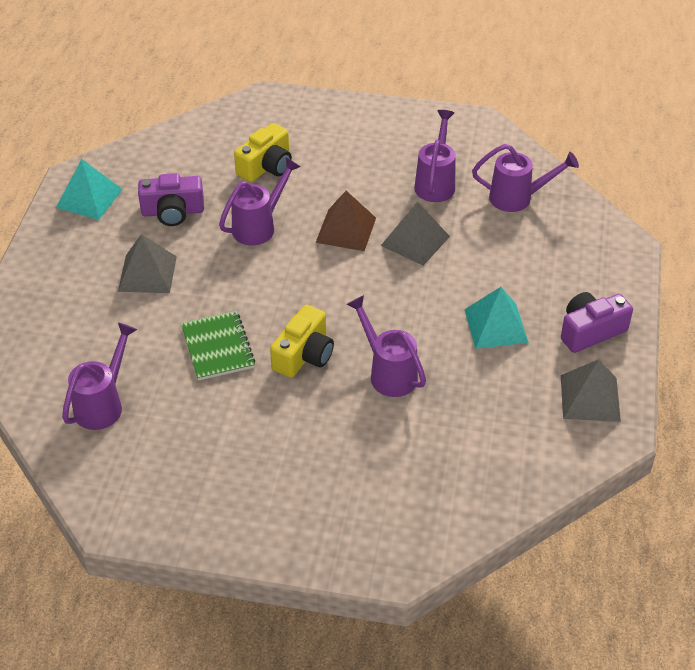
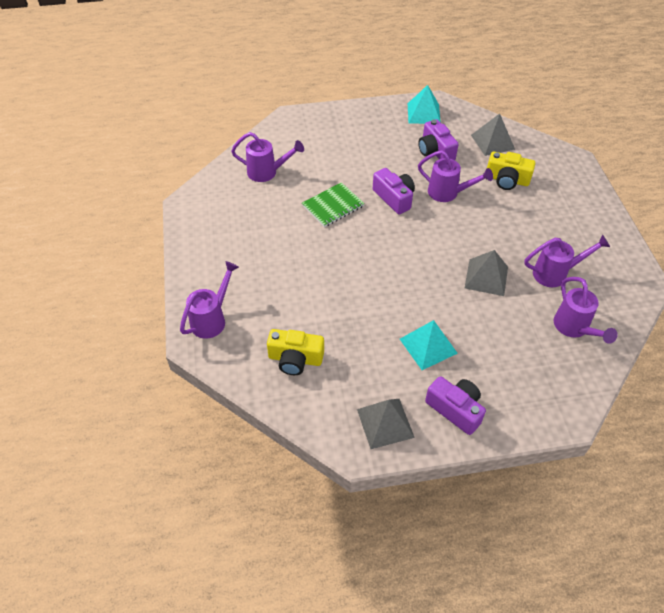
camera: 70 degrees right, 5 degrees up
(147, 273) = (376, 157): grey pyramid -> grey pyramid (492, 142)
(238, 280) = (394, 198): none -> purple camera
(304, 355) = (347, 248): yellow camera -> yellow camera (295, 359)
(346, 230) = (473, 237): brown pyramid -> none
(388, 372) = (352, 295): purple watering can -> purple watering can (212, 319)

